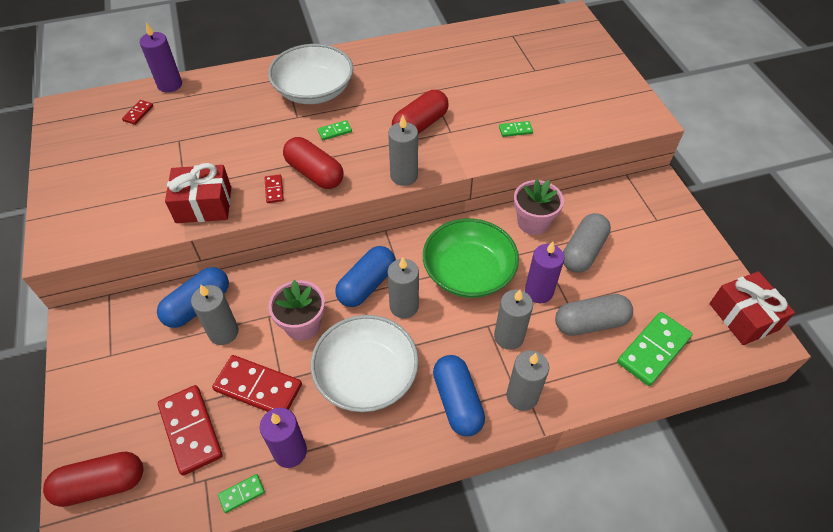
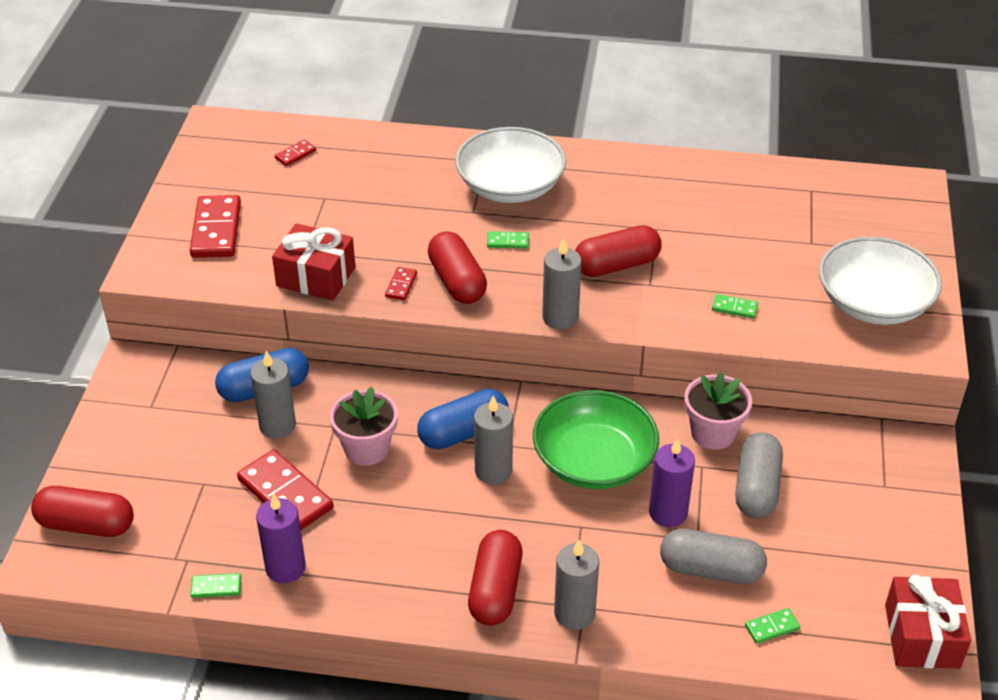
camera: 25 degrees right, 10 degrees down
(170, 85) = (346, 131): purple candle -> none
(191, 430) = (196, 509): red domino -> red domino (216, 230)
(366, 375) = (408, 525): white bowl -> white bowl (873, 303)
(457, 402) = (495, 590): blue capsule -> red capsule
(508, 337) = (598, 547): grey candle -> none
(583, 251) = (756, 488): grey capsule -> grey capsule turned 45 degrees counterclockwise
(653, 350) = (772, 627): green domino -> green domino, size x0.47

